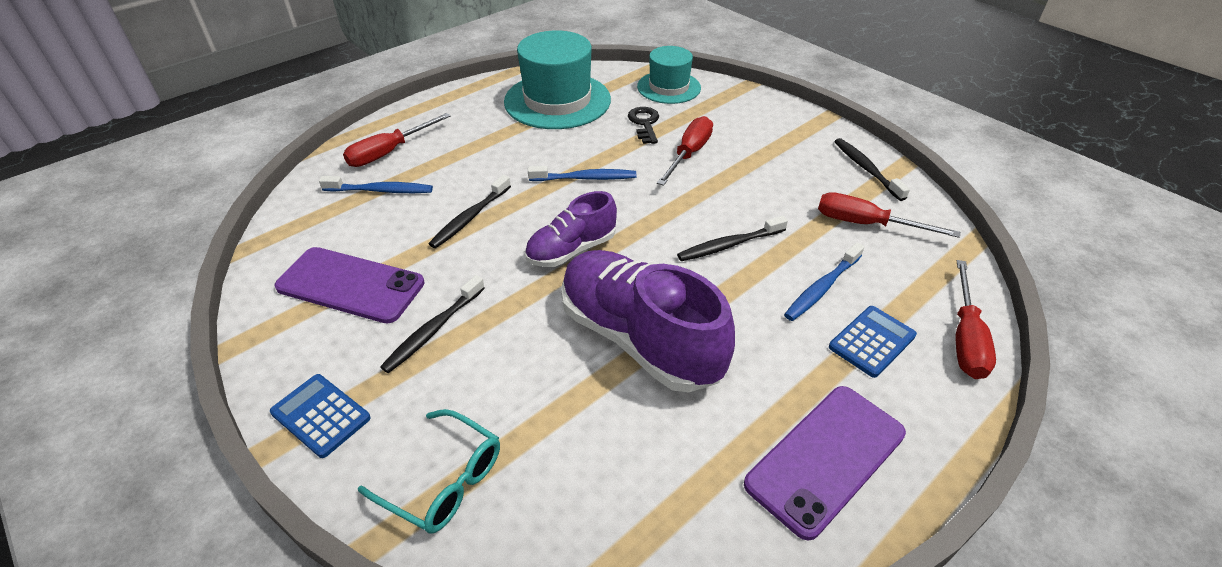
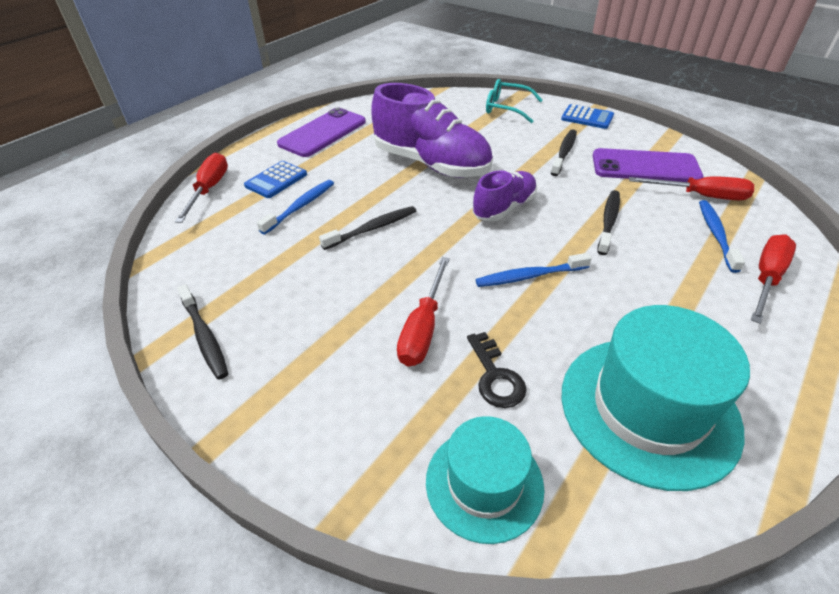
camera: 170 degrees right, 0 degrees up
(381, 190) = (716, 234): blue toothbrush -> blue toothbrush turned 105 degrees clockwise
(866, 224) = (240, 264): red screwdriver -> red screwdriver (701, 196)

